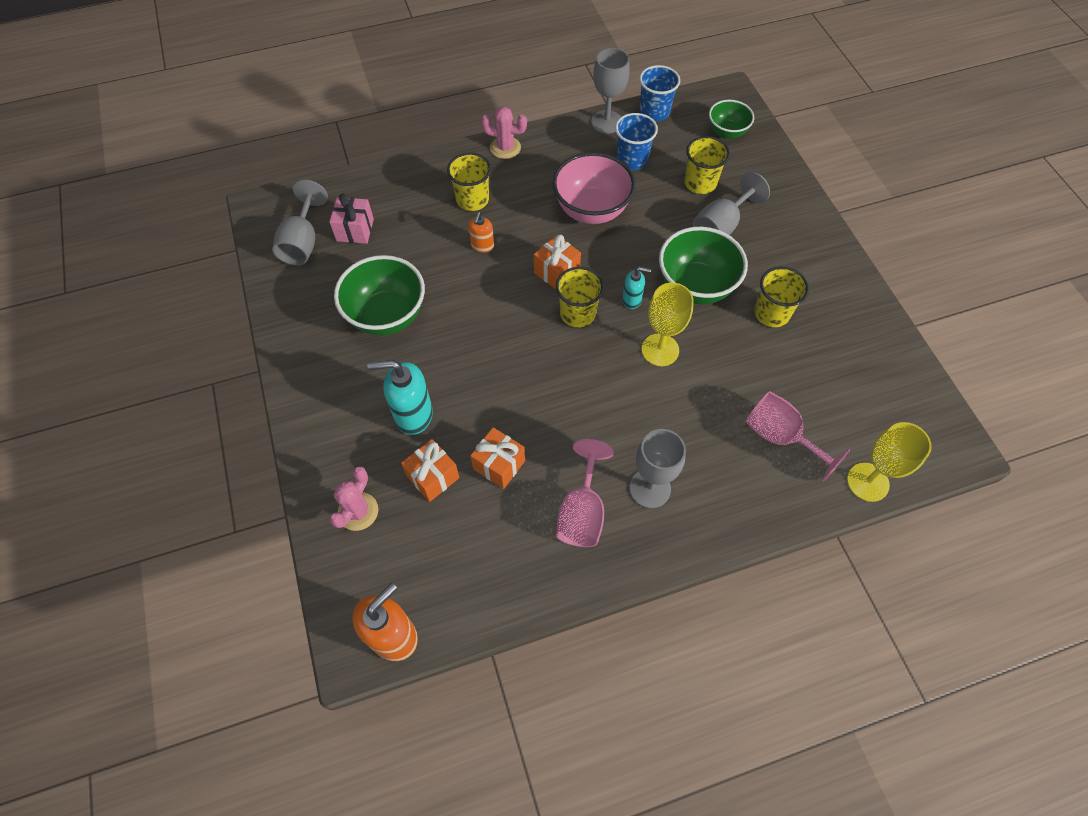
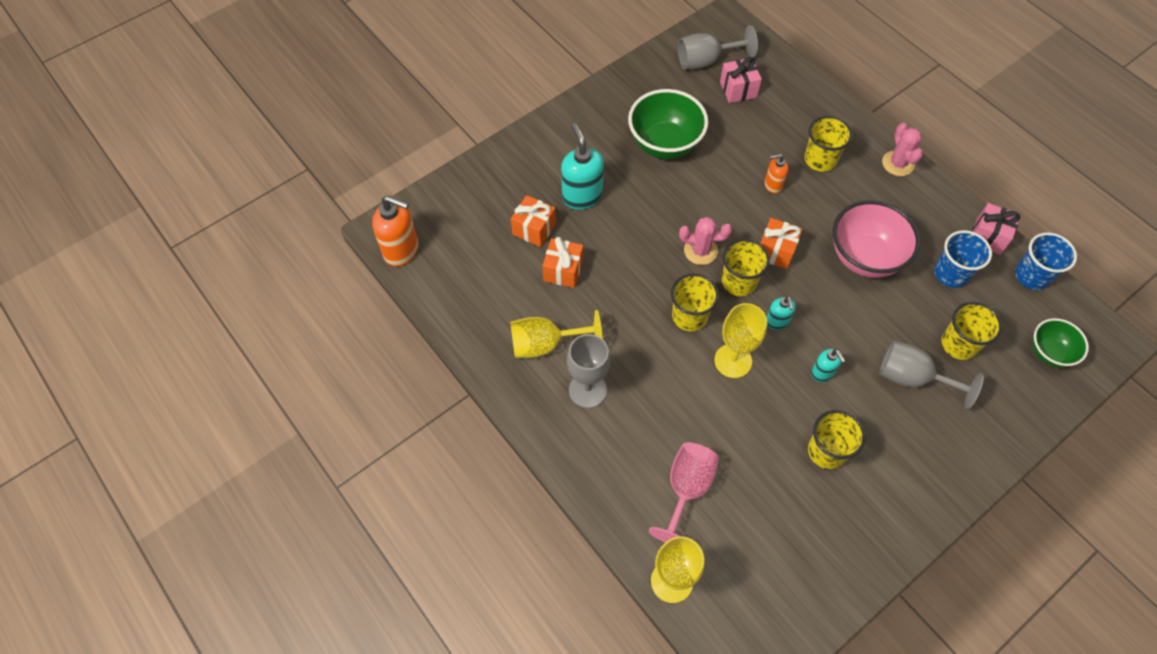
camera: 70 degrees right, 0 degrees up
(358, 511) = (487, 192): pink cactus -> pink cactus (700, 251)
(582, 512) = (545, 344): pink goblet -> yellow goblet
(599, 368) = (689, 316): none -> yellow cup
(606, 122) = (988, 237): grey goblet -> pink gift
(695, 286) = (822, 373): green bowl -> turquoise soap dispenser

